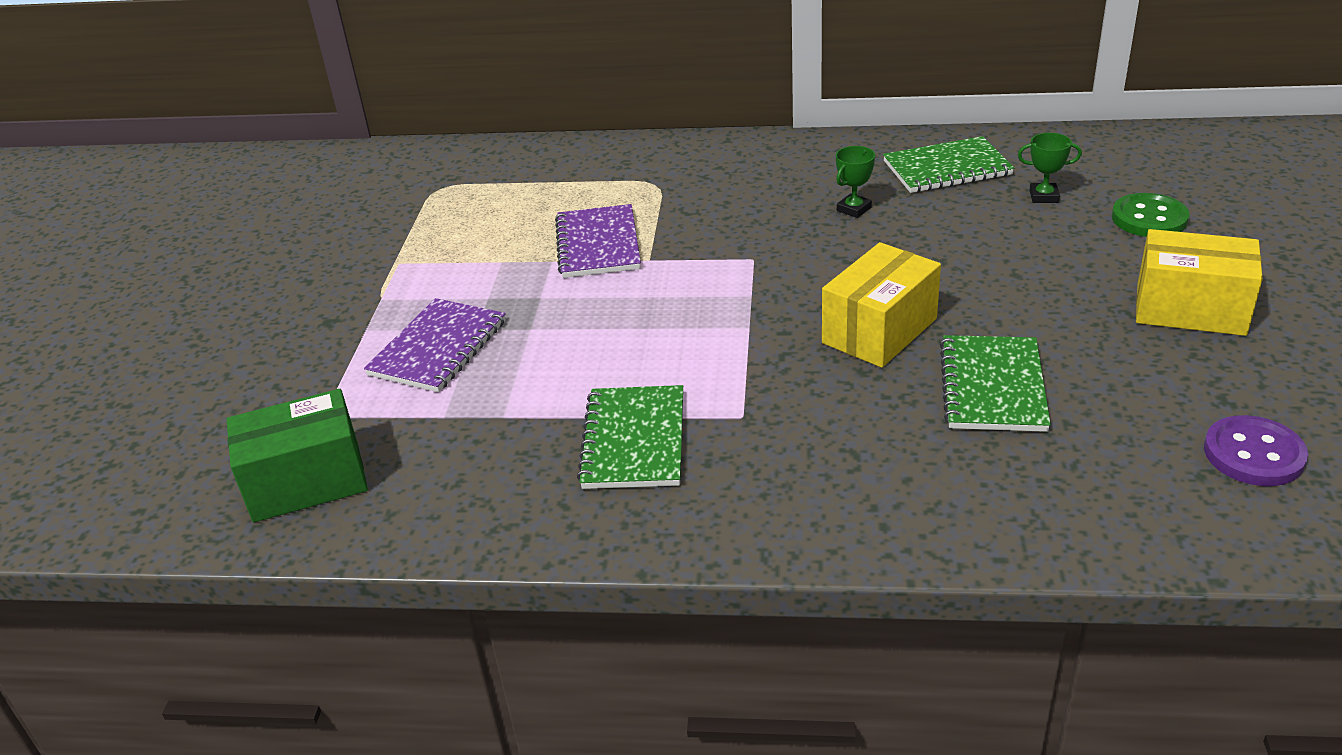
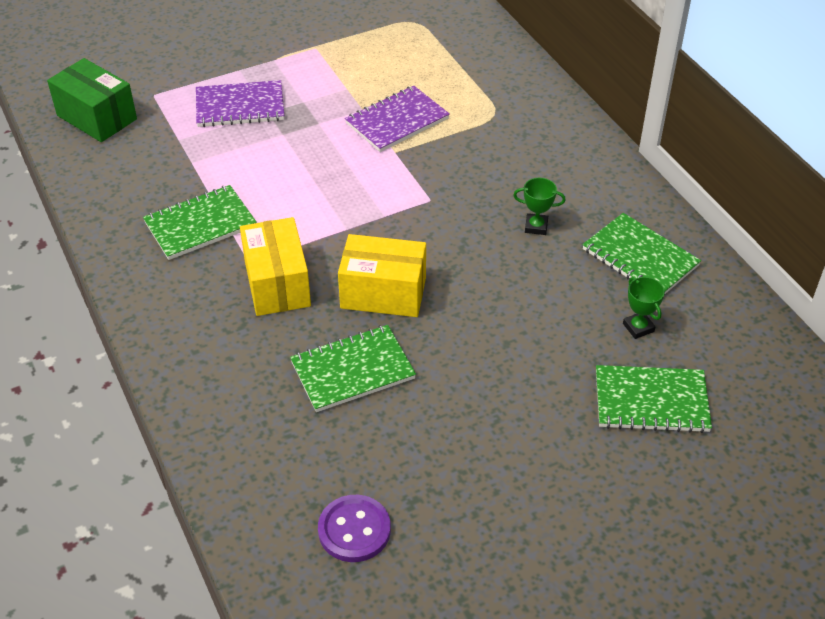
camera: 55 degrees right, 10 degrees up
(1149, 218) = (651, 401): green button -> green notebook
(1190, 309) = (524, 457): yellow box -> yellow box (277, 284)

